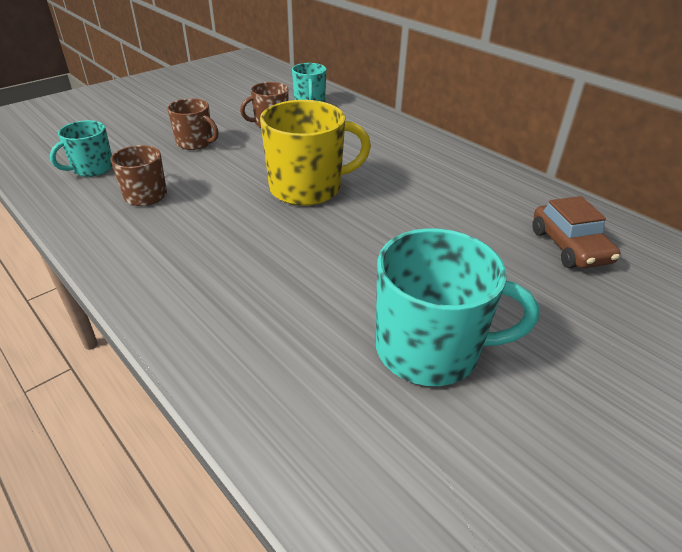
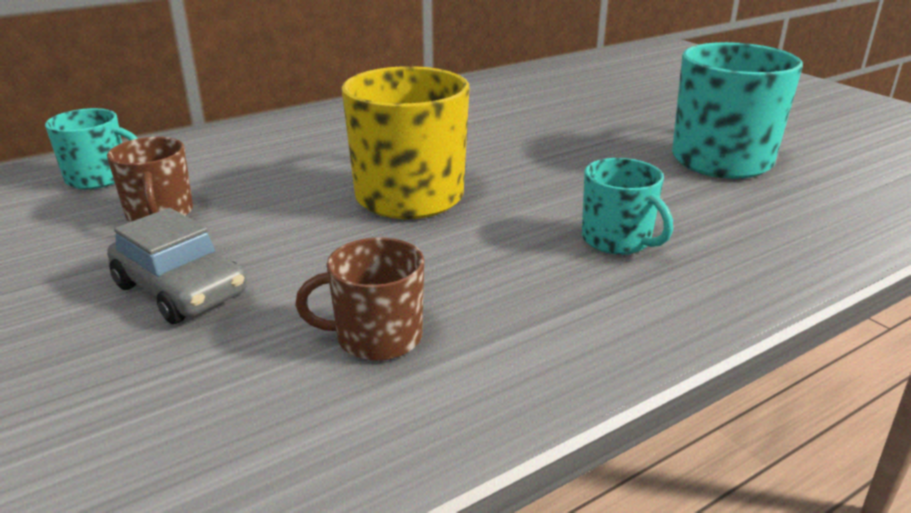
camera: 80 degrees left, 10 degrees down
(92, 168) = (215, 426): turquoise mug -> turquoise mug (617, 240)
(195, 143) = (181, 290): brown mug -> grey car
(569, 246) = (561, 92): brown car -> none

